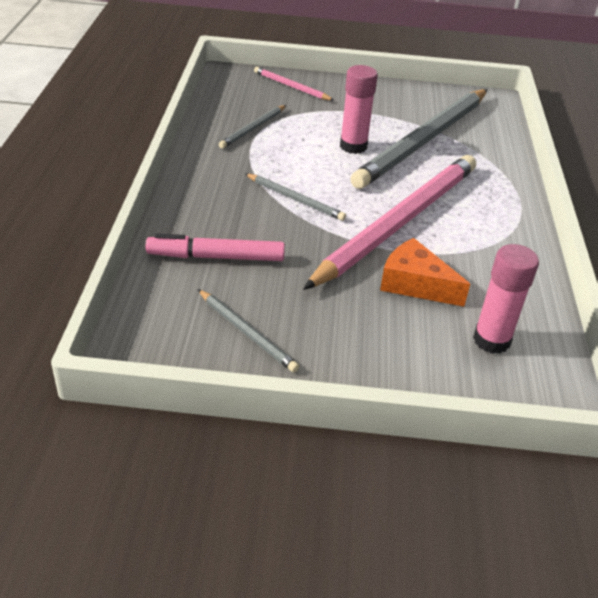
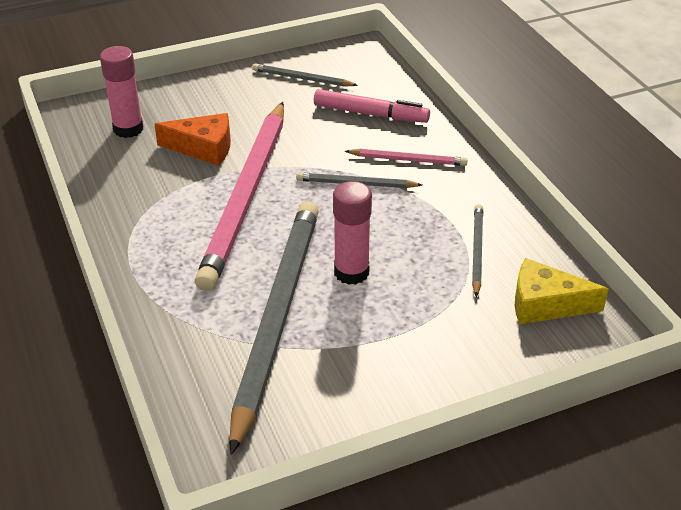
camera: 155 degrees right, 0 degrees up
(216, 257) = (370, 114): pink marker -> pink marker turned 45 degrees clockwise
(245, 93) = (545, 304): none -> yellow cheese
(291, 86) = (508, 345): pink pencil -> pink pencil (408, 160)

